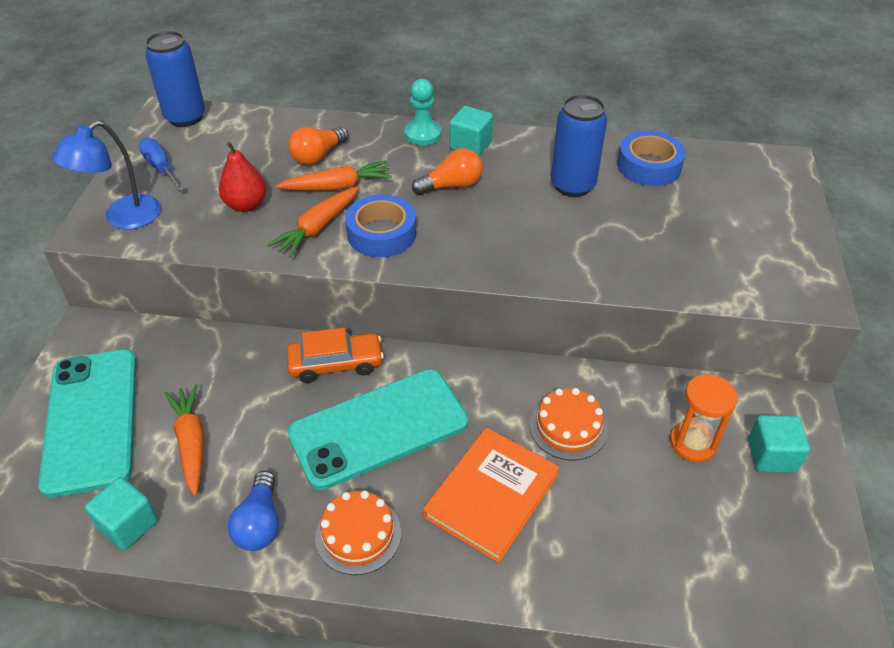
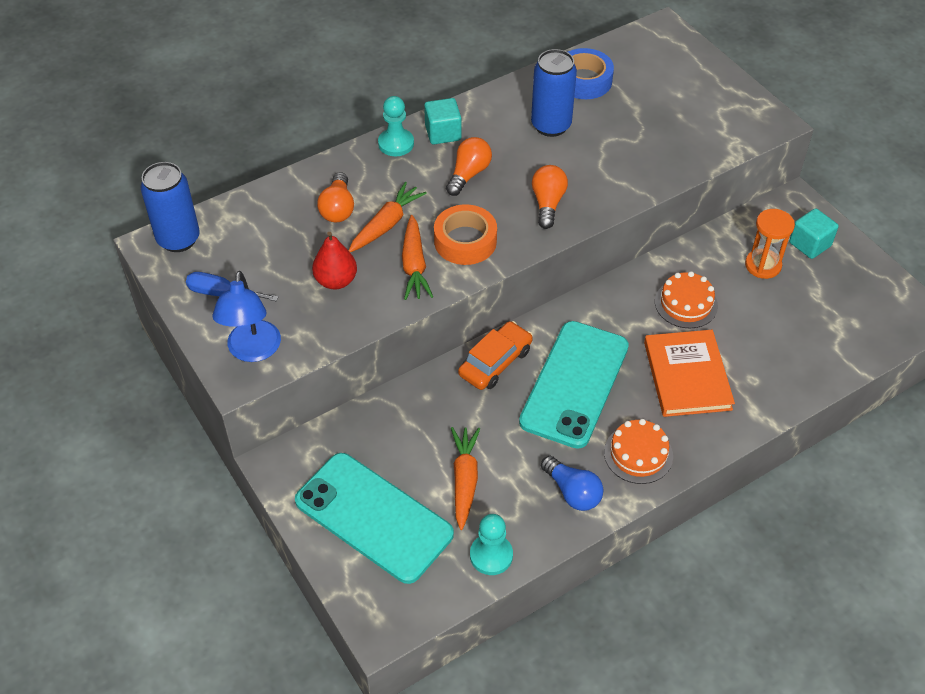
camera: 40 degrees left, 5 degrees up
(128, 524) = (491, 555): turquoise cube -> turquoise pawn
(191, 442) = (464, 480): orange carrot -> orange carrot turned 60 degrees clockwise
(381, 233) = (465, 241): blue tape -> orange tape
(490, 244) = (547, 203): none -> orange light bulb

